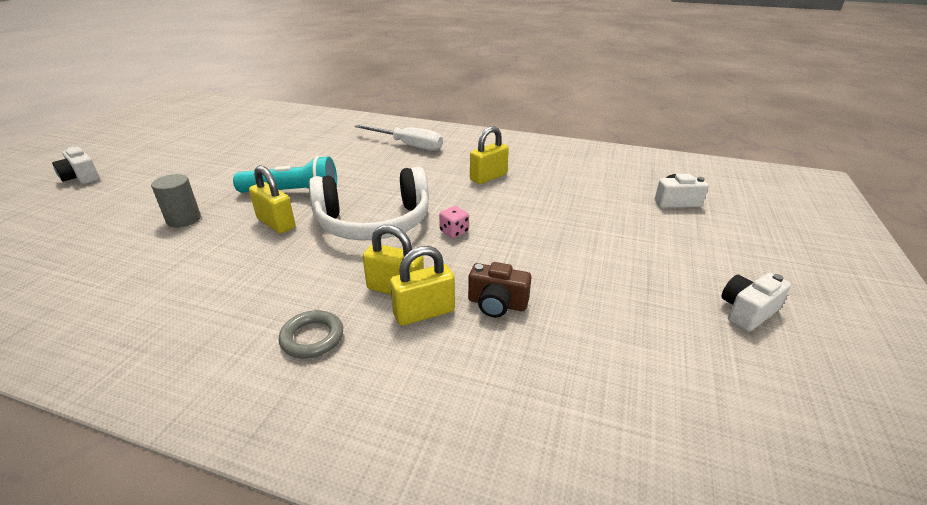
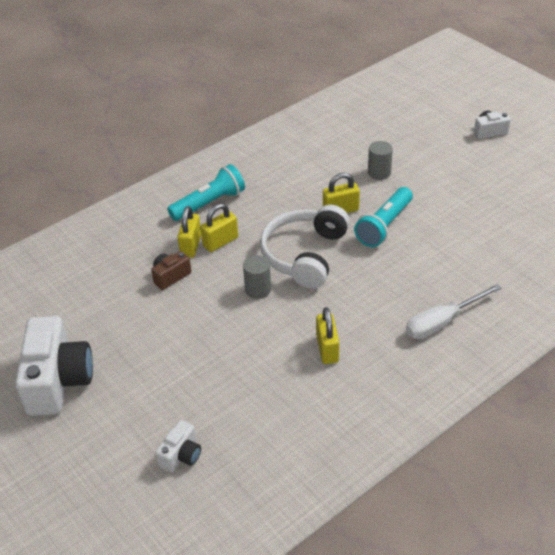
camera: 125 degrees right, 10 degrees up
(312, 338) = (209, 203): grey ring -> turquoise flashlight
(454, 232) = (258, 289): pink dice -> grey cylinder
(747, 312) = (58, 381): white camera -> white camera, size x2.08

